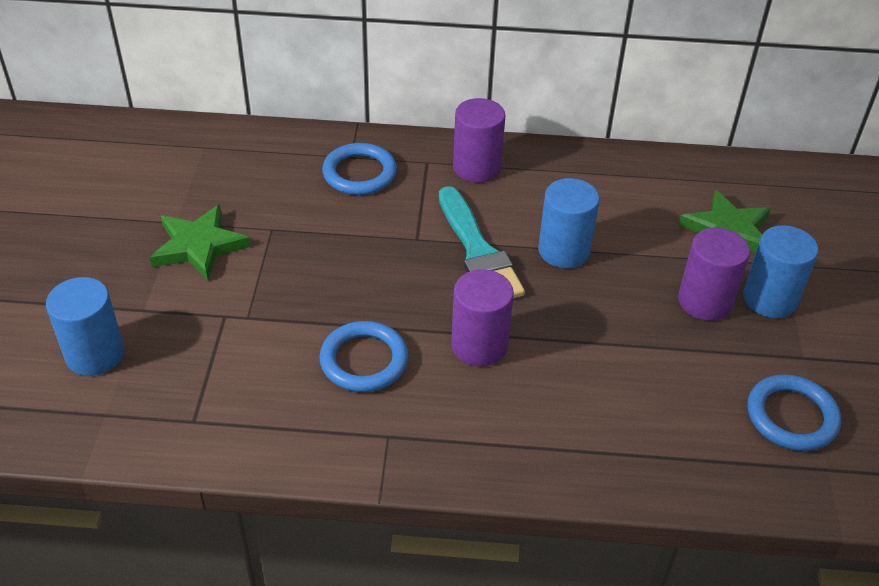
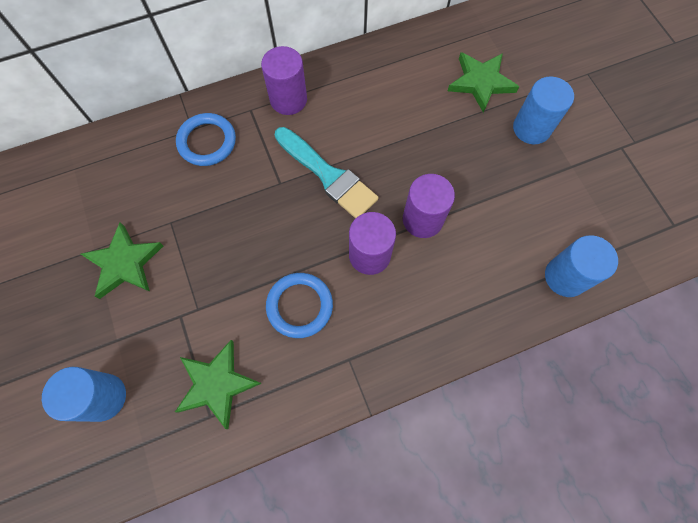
camera: 25 degrees left, 25 degrees up
(222, 394) = (217, 384): none -> green star
(564, 251) = (384, 148): blue cylinder -> blue cylinder (565, 277)
(704, 301) = (493, 149): purple cylinder -> purple cylinder (422, 219)
(791, 416) = (585, 217): blue ring -> none

